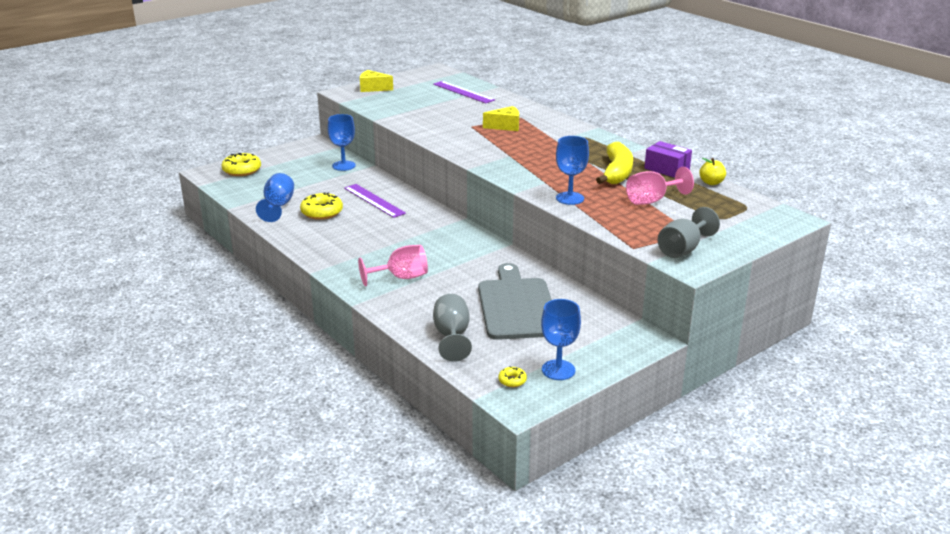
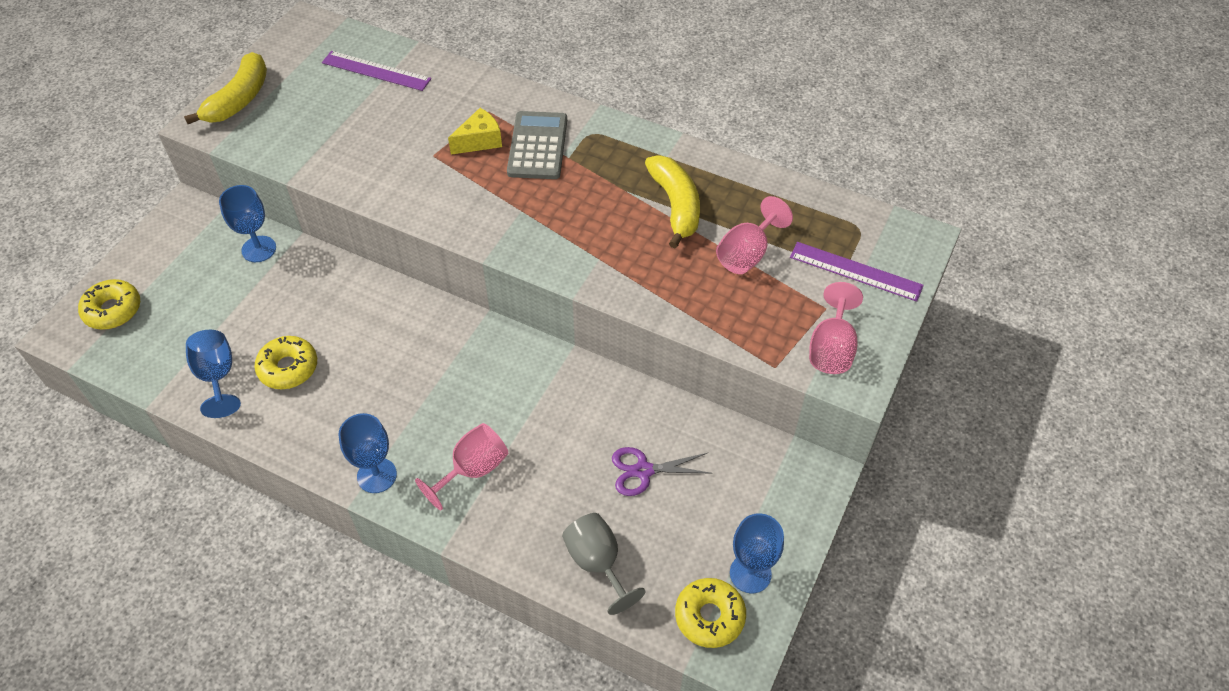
camera: 25 degrees left, 25 degrees up
(373, 88) = (239, 99): yellow cheese -> yellow banana
(374, 200) = (346, 315): purple ruler -> purple ruler (855, 271)
(512, 380) = (709, 616): yellow donut -> yellow donut, size x1.99
(516, 306) = (643, 470): grey cutting board -> purple scissors
(541, 135) = (537, 146): none -> grey calculator
(570, 198) = (647, 285): blue goblet -> blue goblet (377, 475)
(667, 169) = (731, 176): purple box -> none
(683, 249) = (831, 348): grey goblet -> pink goblet
(711, 182) = (796, 189): yellow apple -> none

